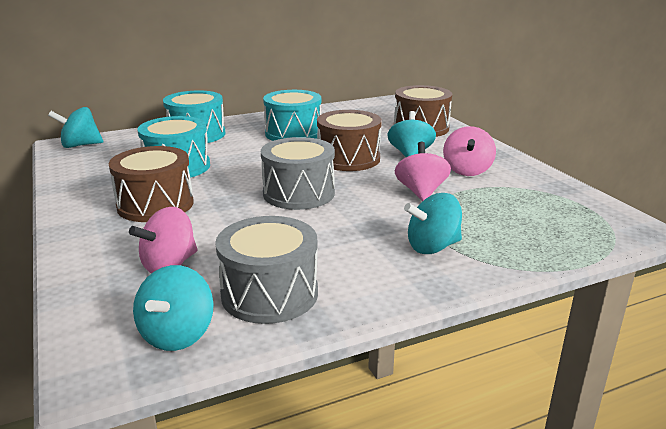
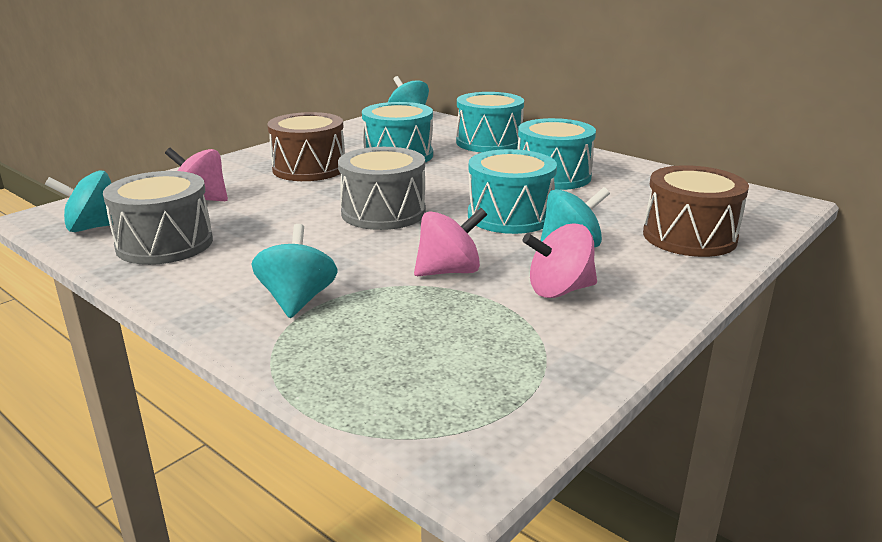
camera: 65 degrees right, 0 degrees up
(348, 159) = (510, 216): brown drum -> turquoise drum
(432, 247) = (297, 300): turquoise spinning top -> turquoise spinning top turned 45 degrees clockwise

